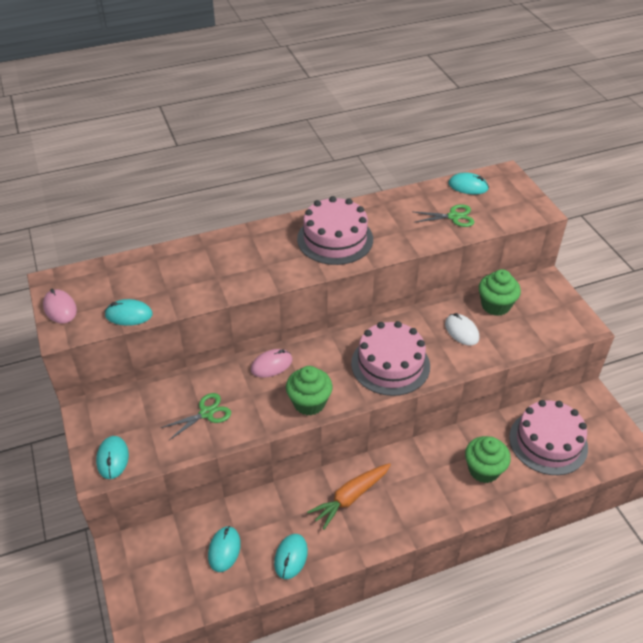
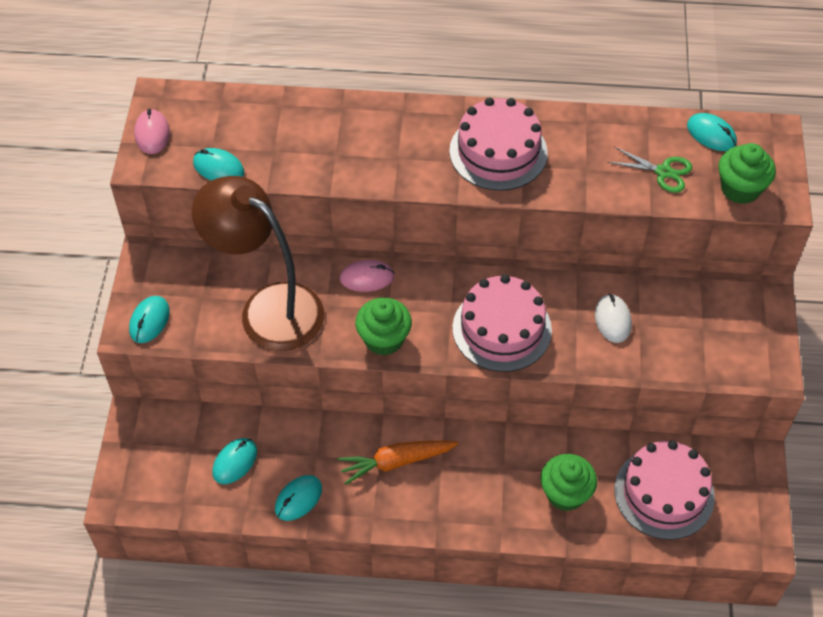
camera: 25 degrees right, 10 degrees up
(206, 413) = (268, 308): green scissors -> brown lamp
(495, 305) = (677, 302): green cupcake -> green cupcake (740, 189)

